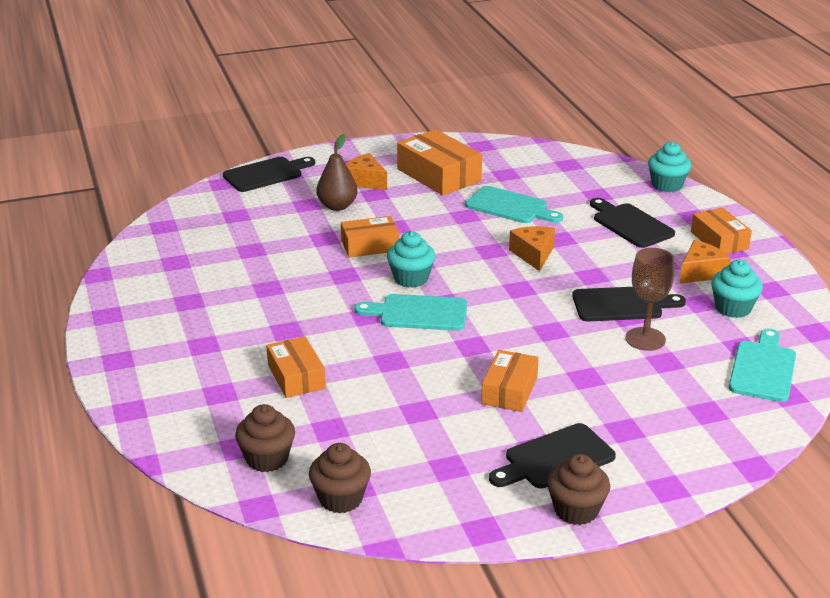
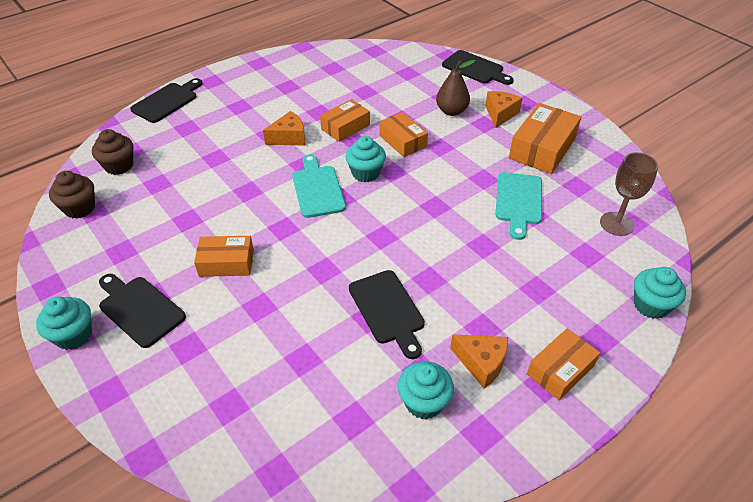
camera: 70 degrees right, 15 degrees up
(296, 376) = (214, 153): orange box -> orange box (345, 127)
(533, 254) = (443, 233): orange cheese -> orange cheese (289, 137)
(576, 510) = (74, 335): brown cupcake -> turquoise cupcake
(630, 224) = (544, 290): black cutting board -> black cutting board (167, 101)
(645, 339) = (335, 338): brown goblet -> brown goblet (616, 224)
(763, 369) = (317, 445): turquoise cutting board -> none

